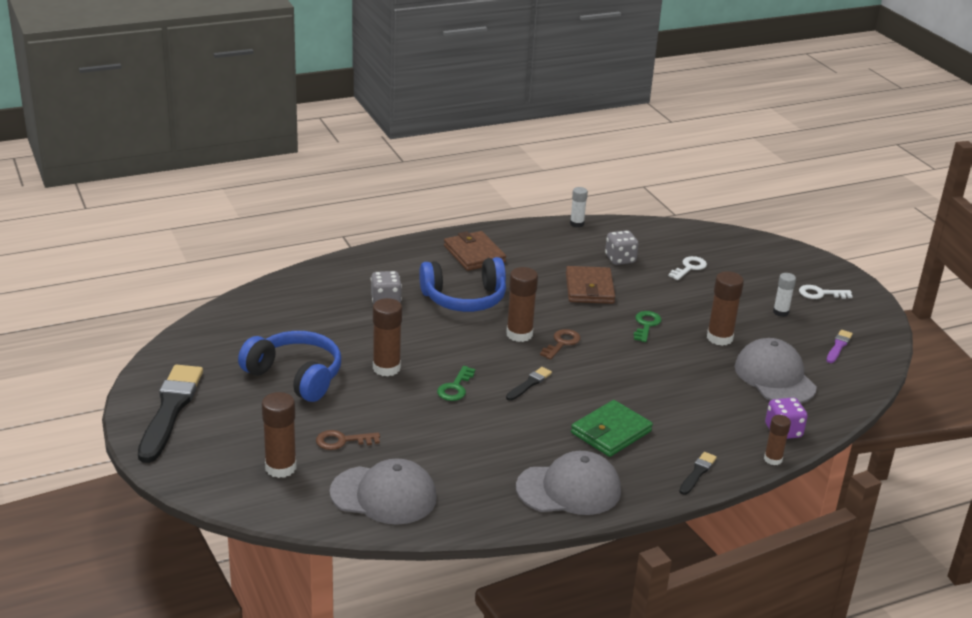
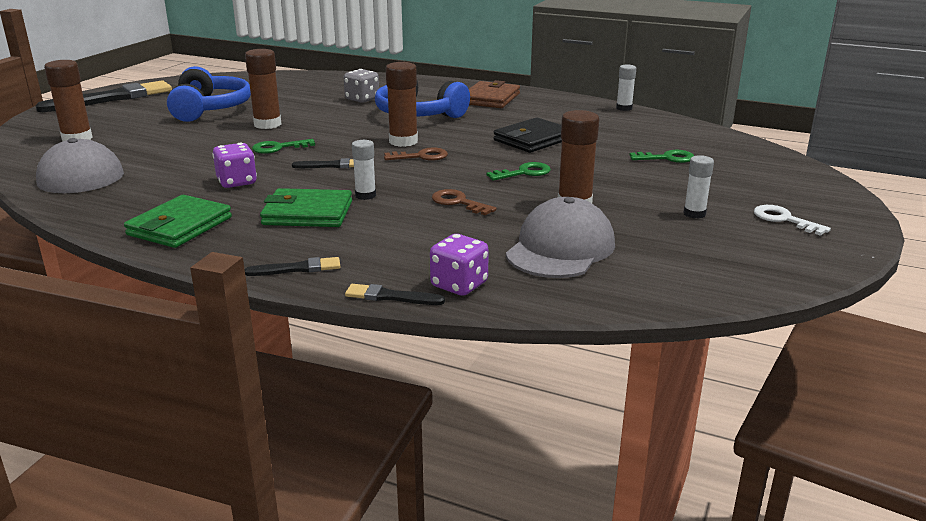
camera: 50 degrees right, 5 degrees down
(342, 441) = (140, 142): brown key -> brown key (458, 202)
(509, 434) = (237, 182): none -> purple dice
(569, 489) = (180, 226): grey cap -> green wallet
(589, 288) = (533, 139): brown wallet -> black wallet
(607, 398) = (365, 195): none -> white glue stick
(620, 259) = (609, 134): grey dice -> none
(689, 268) = (667, 158): white key -> green key
(773, 459) = (391, 297): brown glue stick -> black brush
(838, 346) = (703, 260): purple brush -> none

